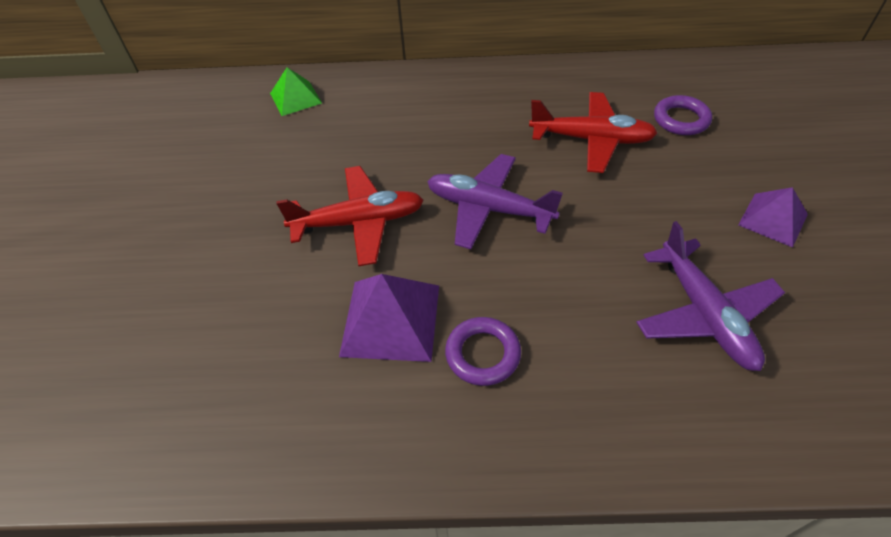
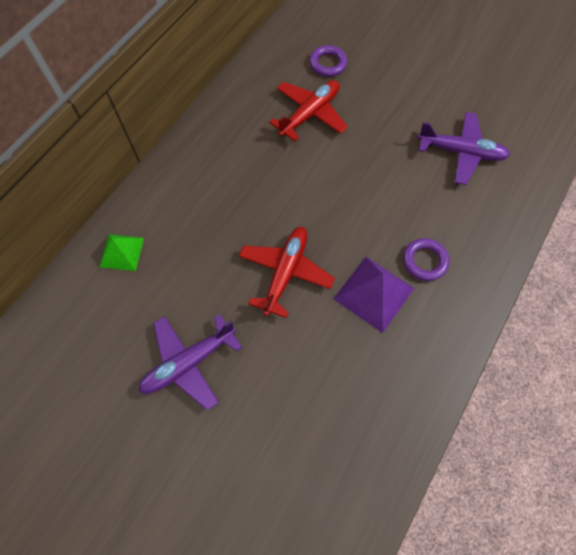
camera: 60 degrees left, 15 degrees up
(489, 209) = (326, 198): purple plane -> purple plane (189, 362)
(773, 219) = (425, 83): purple pyramid -> none

